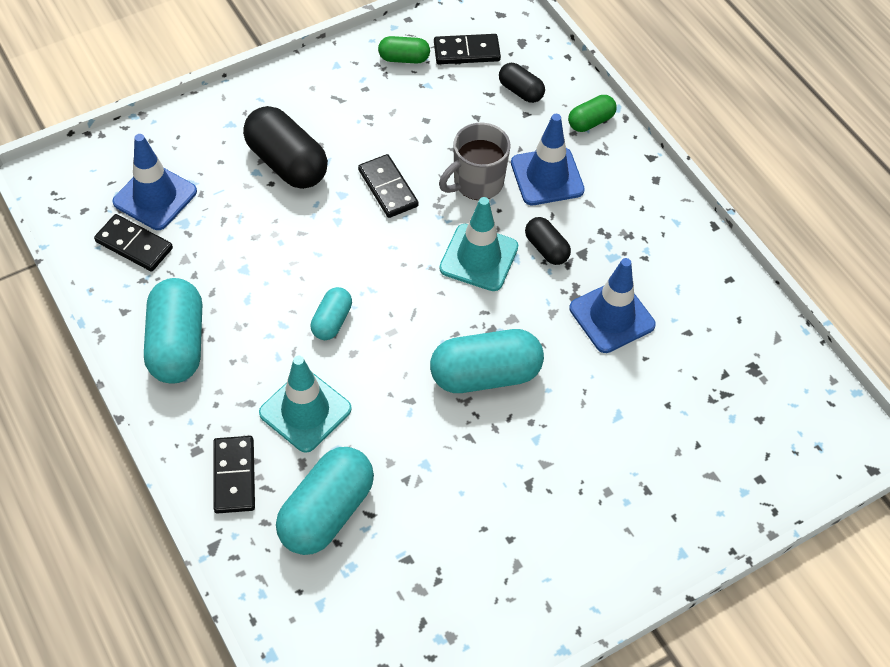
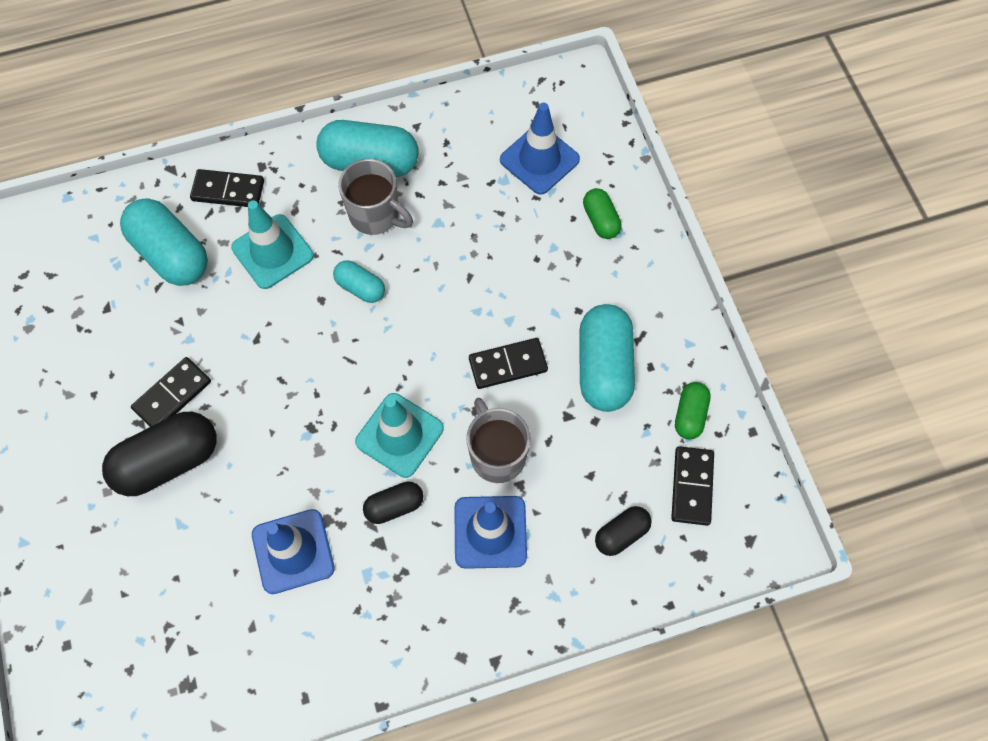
camera: 105 degrees right, 10 degrees up
(134, 245) = (486, 139): black domino -> black domino (172, 395)
(244, 325) = (375, 215): none -> grey mug
(287, 163) = (559, 276): black capsule -> black capsule (168, 461)
(485, 374) = (263, 410): turquoise capsule -> turquoise capsule (604, 367)
(590, 121) = (561, 604): green capsule -> green capsule (600, 220)

